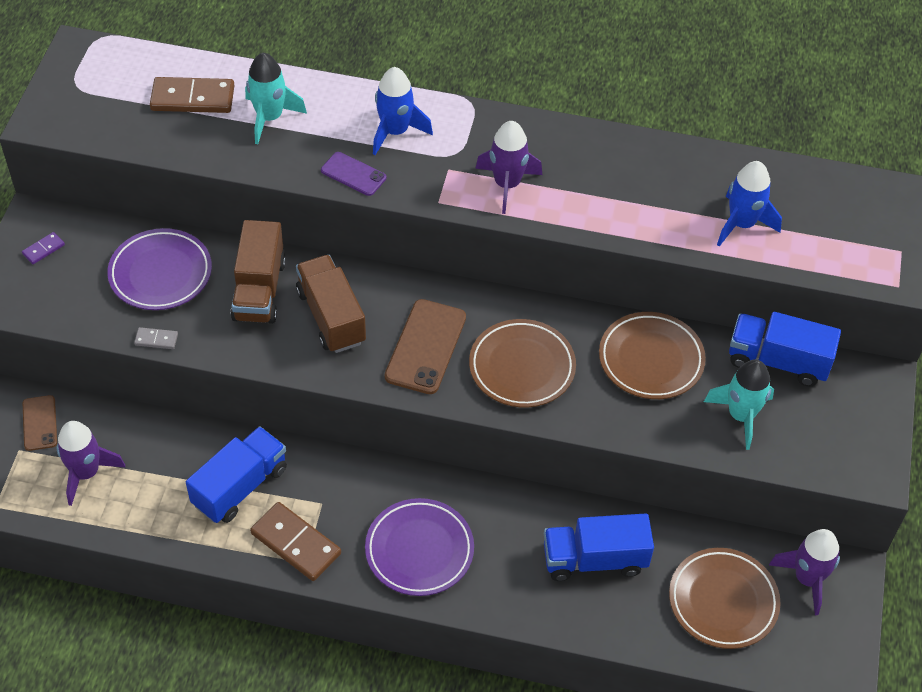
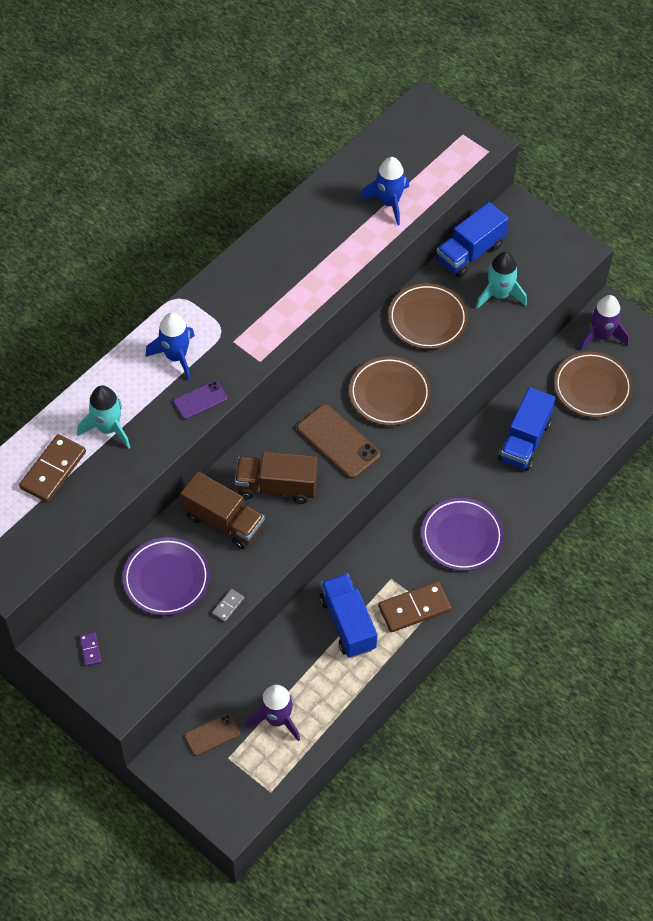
camera: 60 degrees left, 5 degrees up
(40, 423) = (212, 734): brown phone -> brown phone turned 45 degrees counterclockwise
(507, 184) = (270, 314): purple rocket -> none

